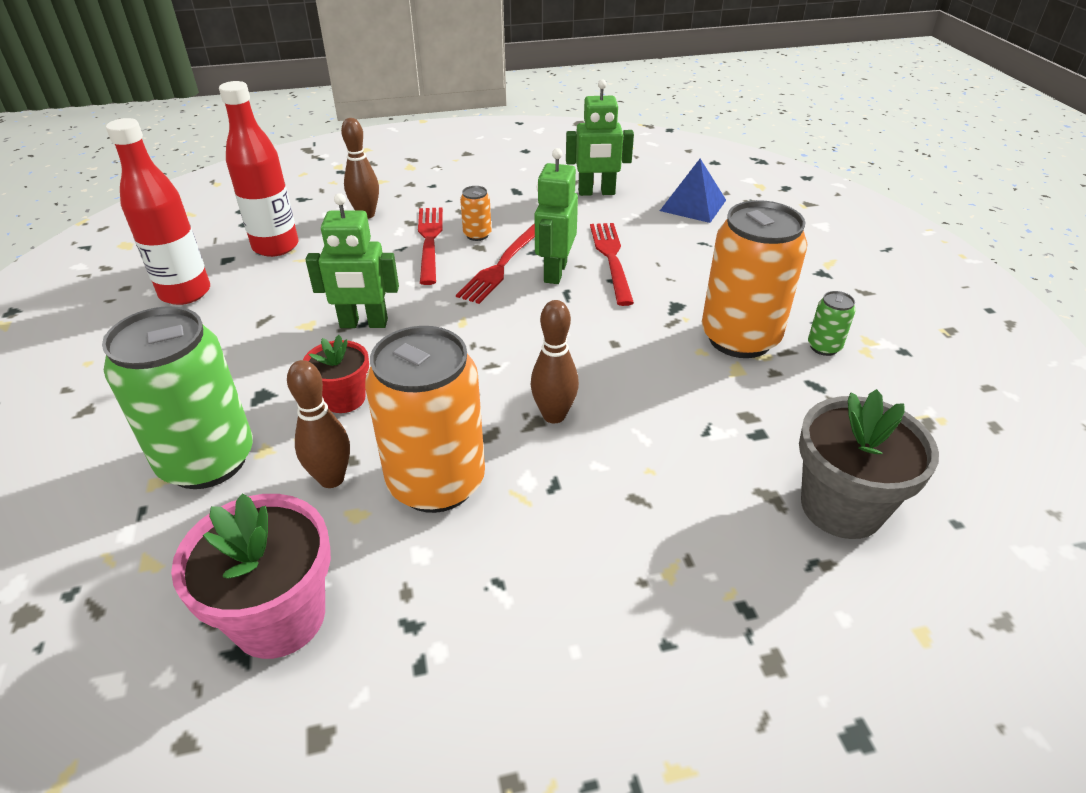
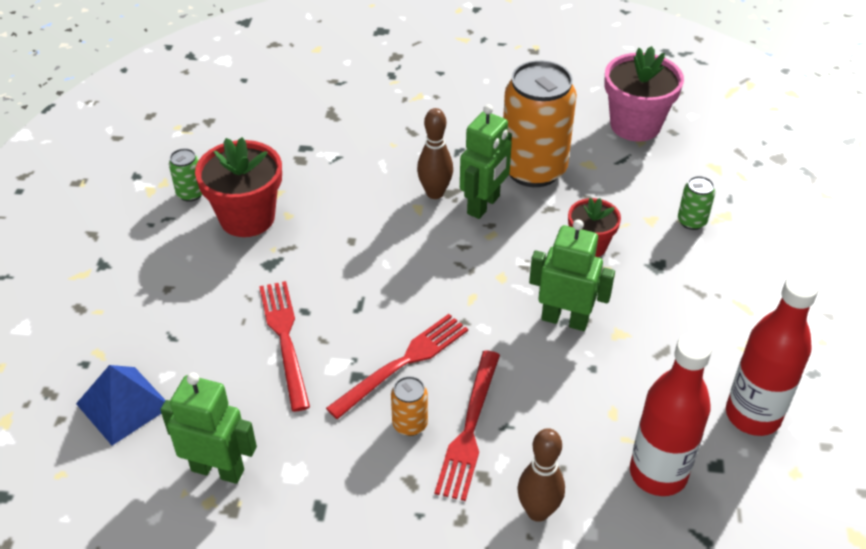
camera: 160 degrees left, 5 degrees up
(207, 460) = (691, 221): green can -> green can, size x0.43
(331, 479) = (603, 188): brown bowling pin -> none
(555, 272) = (354, 337): green robot -> green robot (484, 205)
(611, 259) = (285, 339): red fork -> red fork turned 150 degrees clockwise
(739, 338) = (247, 218): orange can -> red flower pot
(841, 507) = (297, 100): grey flower pot -> none

